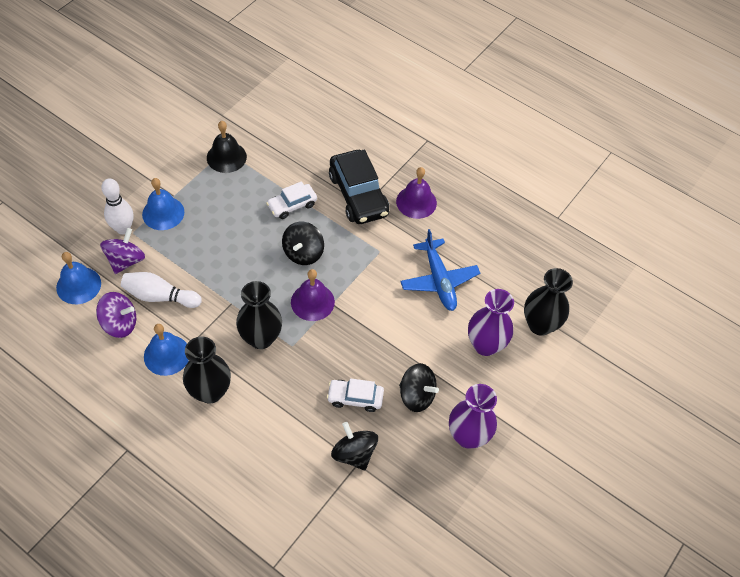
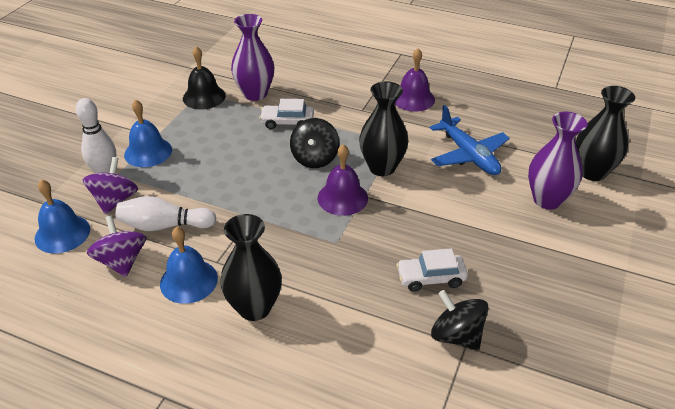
camera: 10 degrees left, 15 degrees down
(119, 324) = (122, 261): purple spinning top -> purple spinning top turned 105 degrees counterclockwise
(261, 338) = (297, 242): black vase -> black vase (382, 167)
(292, 205) = (287, 122): white car -> white car turned 45 degrees clockwise
(358, 195) = (352, 103): black car -> none
(416, 395) = (499, 261): black spinning top -> none
(468, 436) = (578, 288): purple vase -> purple vase (255, 94)

